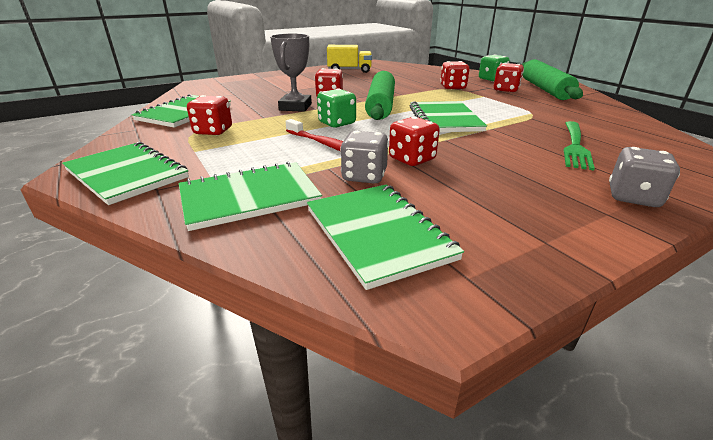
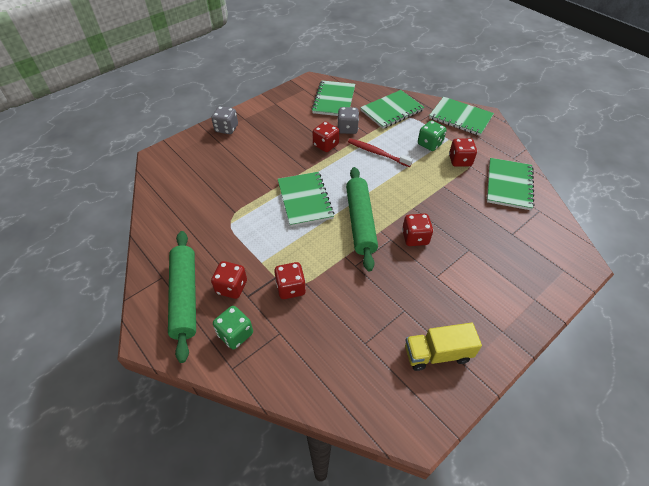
camera: 170 degrees right, 20 degrees up
(295, 107) = (431, 208): grey trophy -> none
(337, 123) = (384, 182): green dice -> green dice (429, 144)
(378, 233) = (334, 100): green notebook -> green notebook turned 45 degrees clockwise
(575, 146) = (226, 170): green fork -> none

